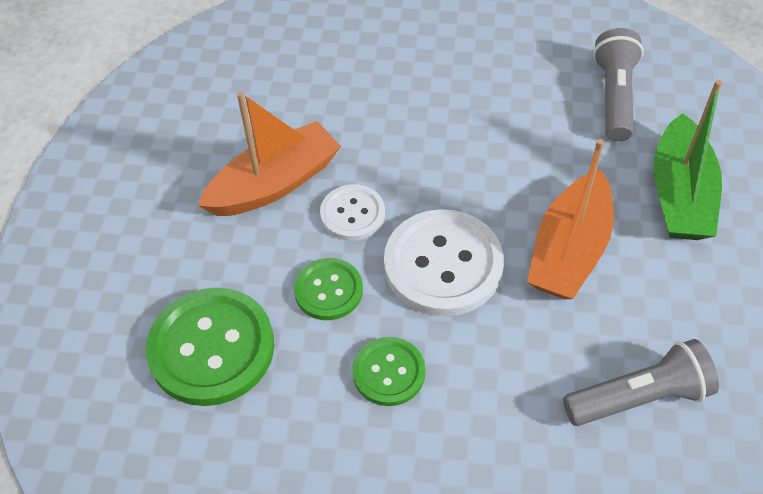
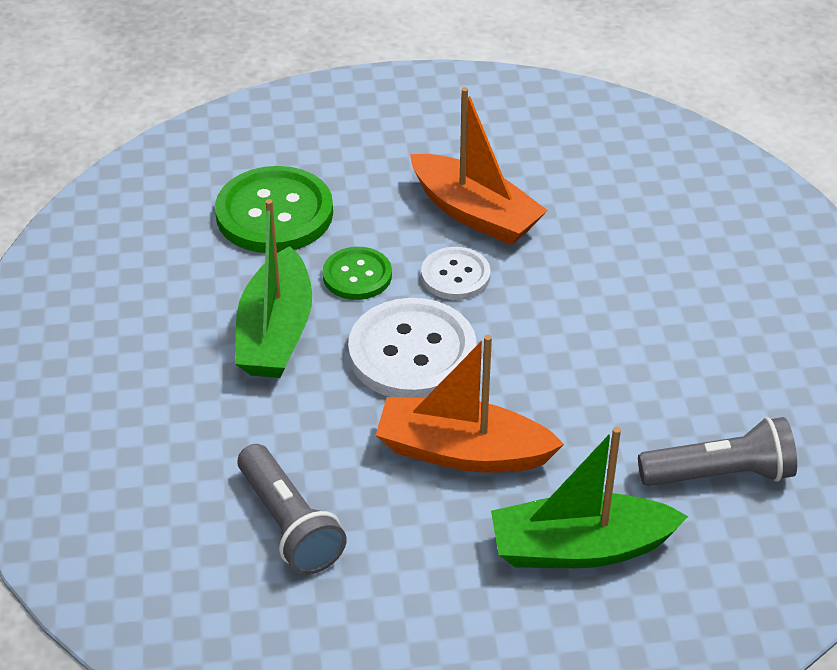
camera: 75 degrees right, 10 degrees down
(389, 372) = (276, 332): green button -> green boat

